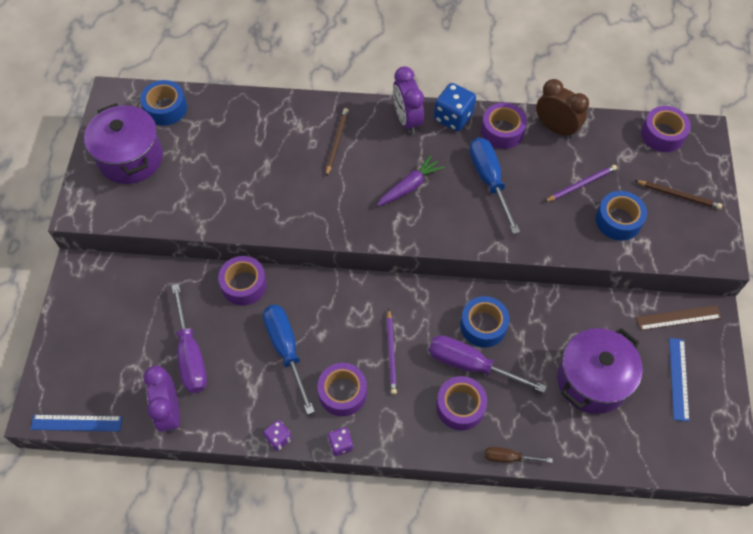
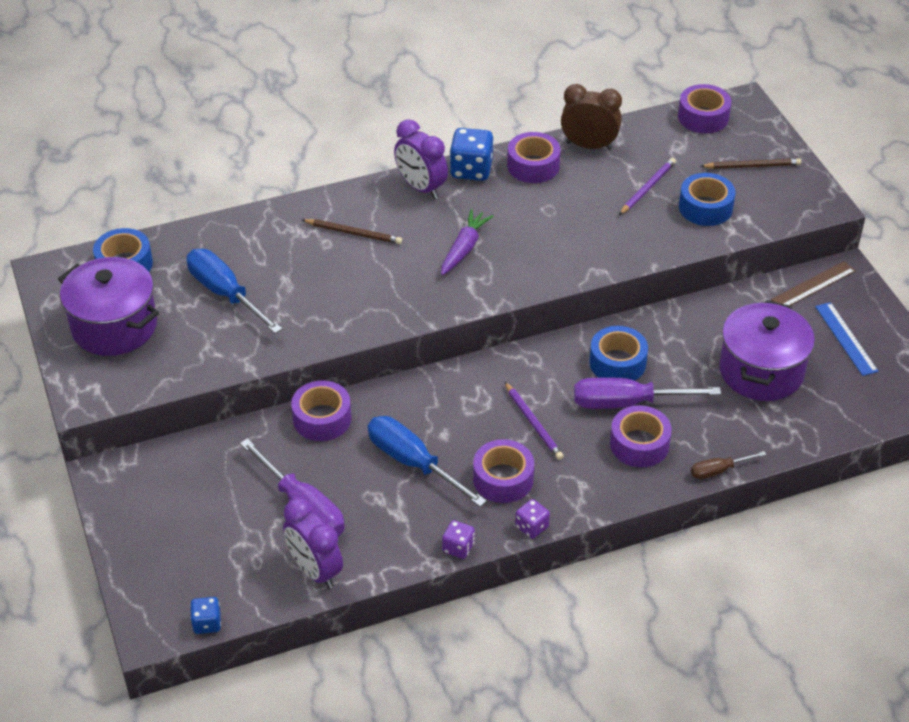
camera: 25 degrees left, 15 degrees down
(76, 422) = (207, 623): blue ruler -> blue dice
(336, 142) = (353, 233): brown pencil -> brown pencil turned 120 degrees clockwise
(489, 180) = (548, 215): blue screwdriver -> blue screwdriver (225, 294)

